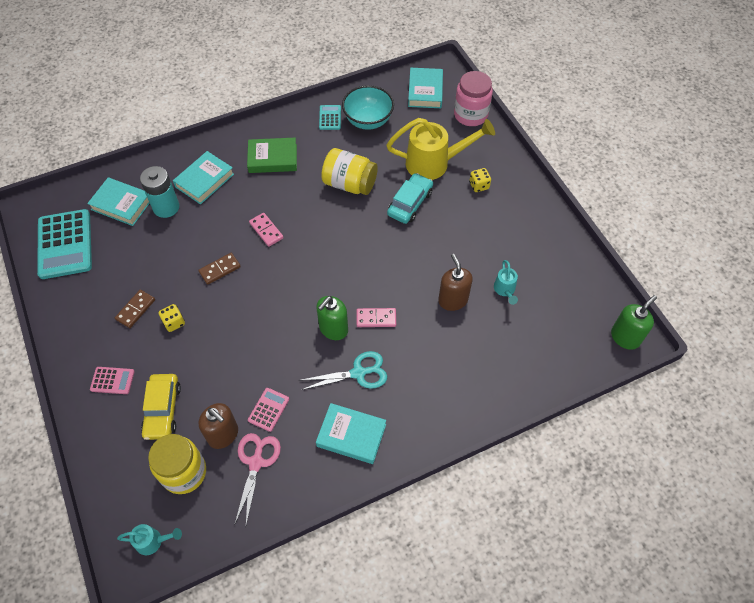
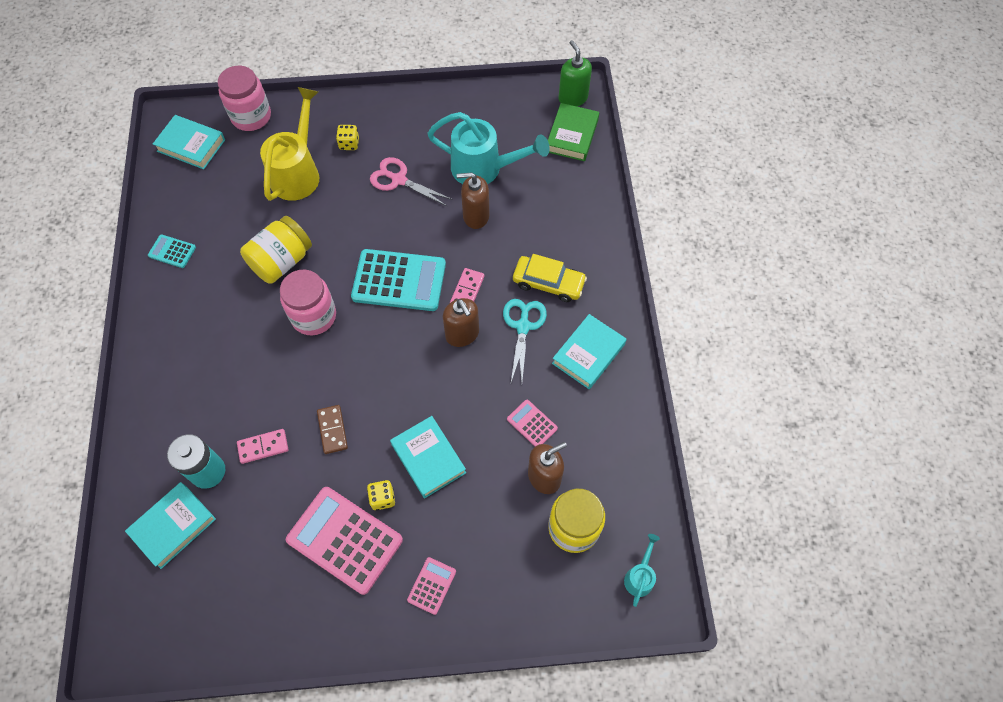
camera: 70 degrees left, 5 degrees up
(65, 244) = (201, 613): turquoise calculator -> turquoise calculator (399, 281)
(135, 309) = (345, 540): brown domino -> pink calculator
(162, 410) = (491, 535): yellow car -> yellow car (548, 283)
(204, 180) = (190, 416): turquoise book -> turquoise book (428, 458)
(256, 462) = (587, 452): pink scissors -> pink scissors (399, 180)
(266, 230) = (302, 365): pink domino -> pink domino (263, 447)
(273, 158) = (199, 330): green book -> green book (572, 135)
(310, 222) = (314, 316): none -> pink jar
(333, 329) = (462, 334): green soap dispenser -> brown soap dispenser
(368, 121) = (200, 214): turquoise bowl -> none
(410, 203) = (339, 212): turquoise car -> none
(505, 290) = (484, 169): turquoise watering can -> turquoise watering can, size x2.13

